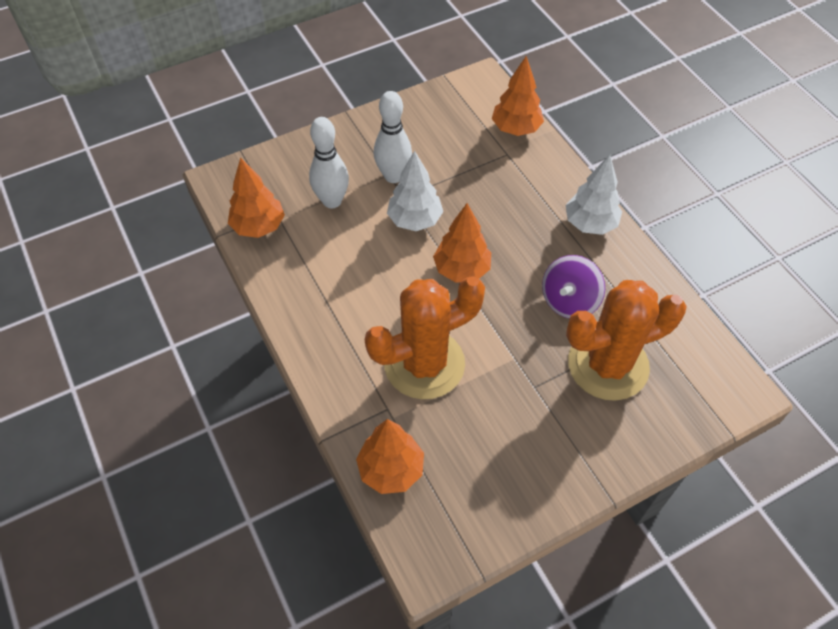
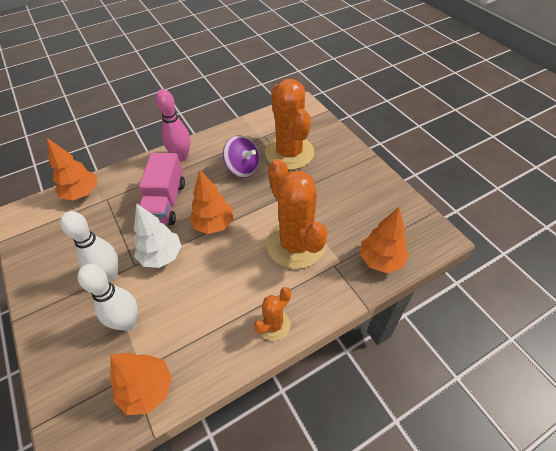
camera: 90 degrees left, 5 degrees down
(311, 335) = (274, 325): none -> orange cactus
(500, 214) = (165, 203): none -> pink truck
(590, 224) = (181, 157): white tree -> pink bowling pin

